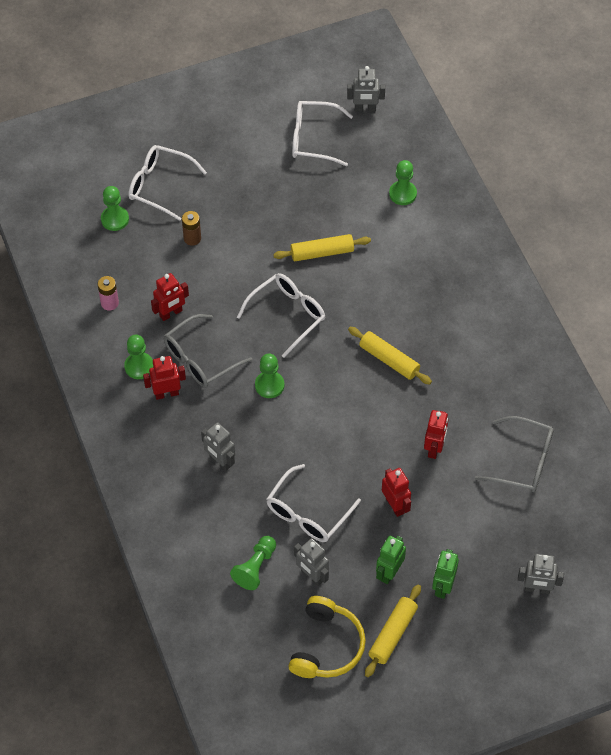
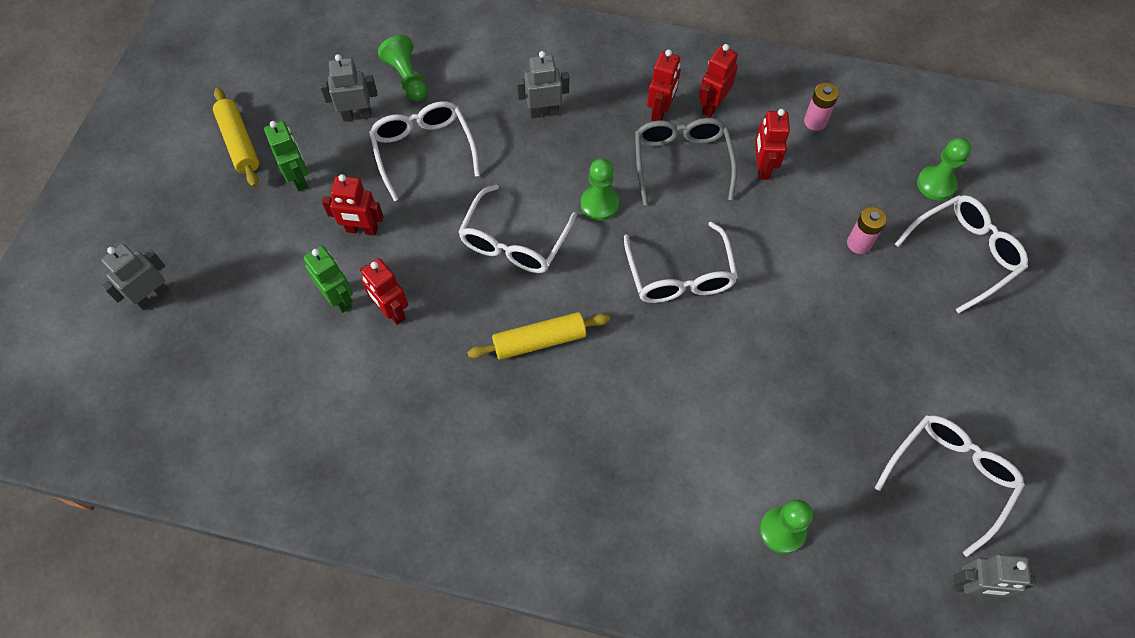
camera: 125 degrees right, 5 degrees up
(139, 366) = (712, 106): green pawn -> red robot
(192, 238) = (859, 243): brown battery -> pink battery
(322, 252) = (747, 367): yellow rolling pin -> none
(326, 646) = (281, 87): yellow headphones -> none
(334, 414) = (514, 242): none -> white glasses
(365, 109) = (973, 586): grey robot -> grey robot turned 120 degrees counterclockwise
(443, 587) = (240, 214): green robot -> green robot (339, 298)
(523, 462) = (295, 391): grey glasses -> none

